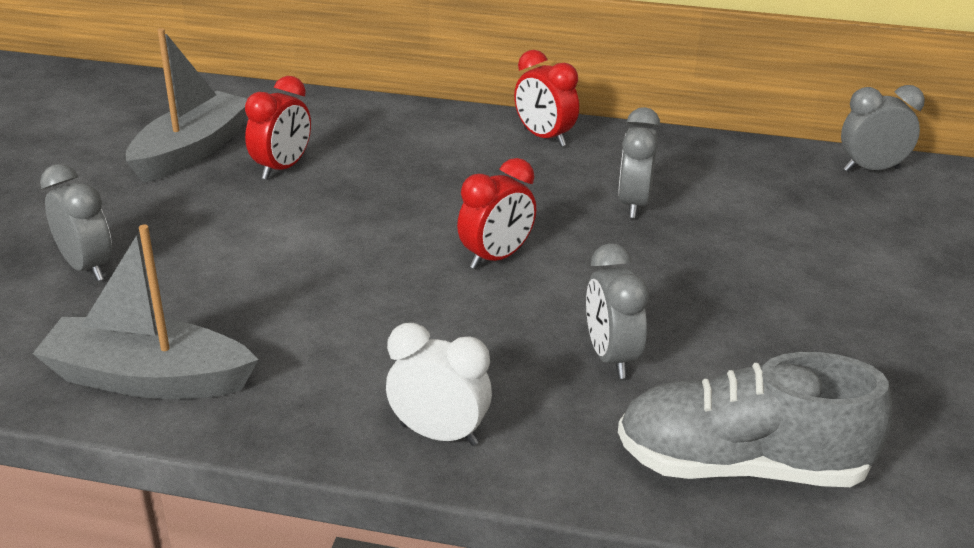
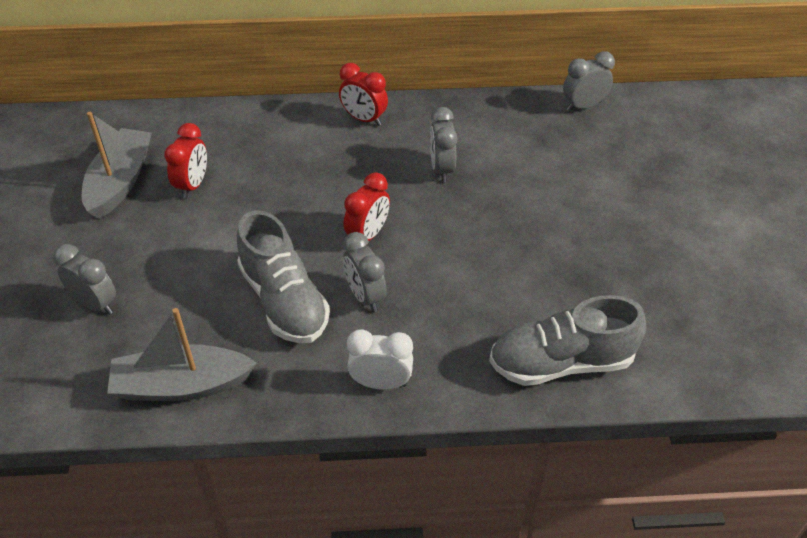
camera: 15 degrees left, 15 degrees up
(342, 310) = (284, 301): none -> grey shoe
(611, 358) = (465, 300): grey clock -> grey clock (365, 296)

